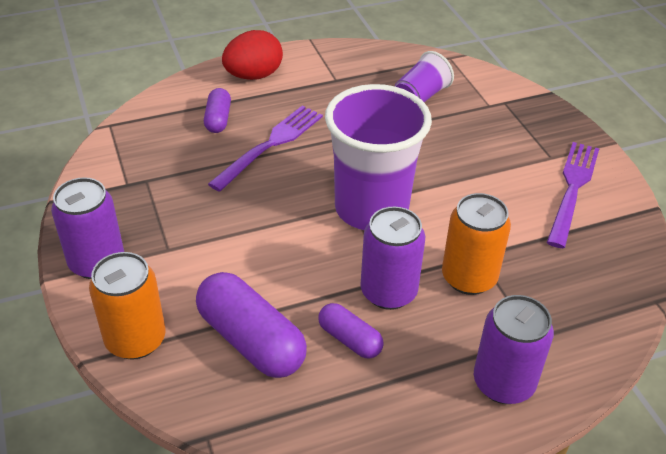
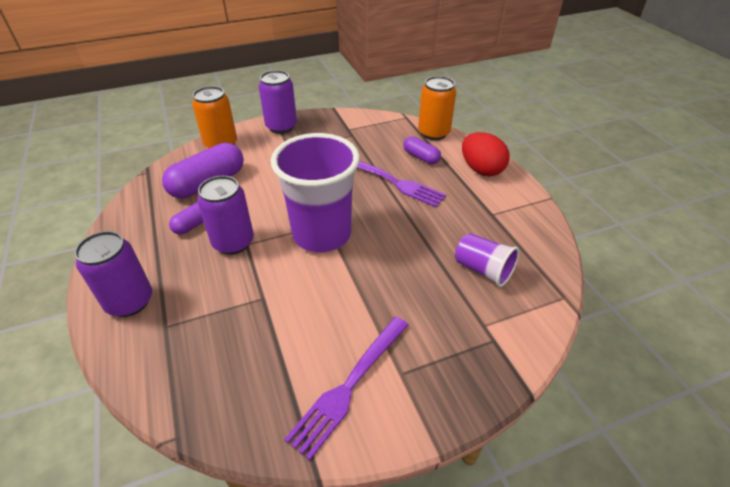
camera: 90 degrees right, 0 degrees up
(218, 119) = (421, 157): purple capsule -> purple capsule turned 45 degrees clockwise
(469, 278) = (238, 289): orange can -> orange can (433, 133)
(572, 189) = (349, 386): purple fork -> purple fork turned 105 degrees clockwise

